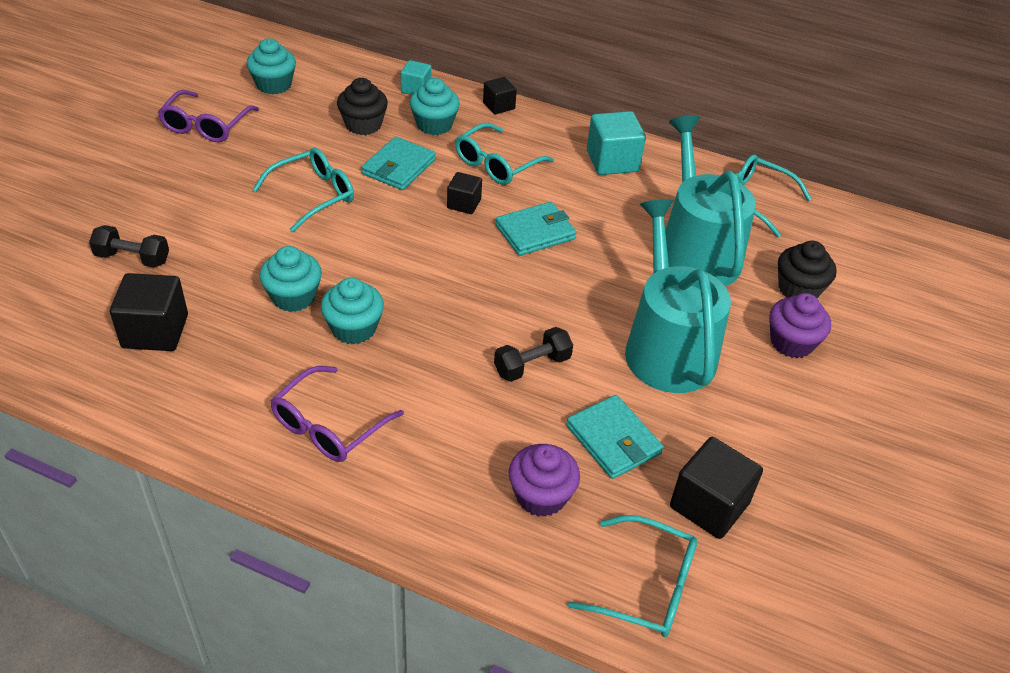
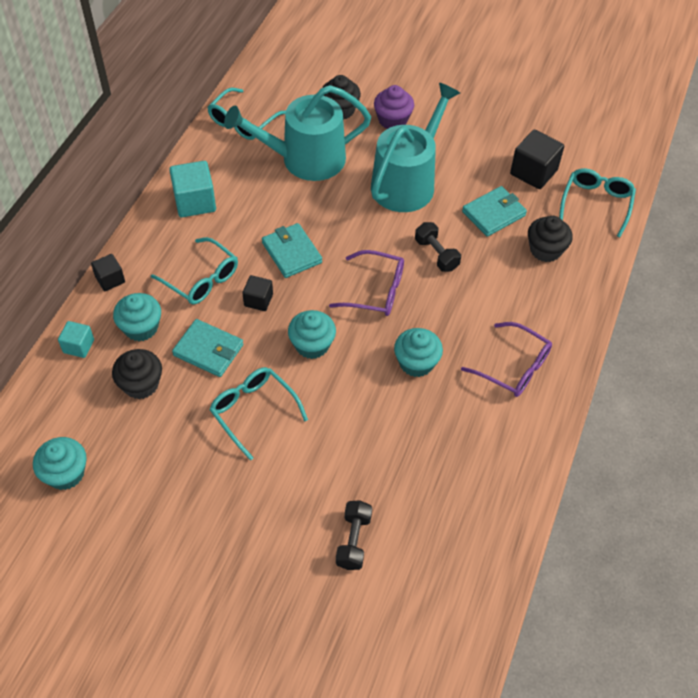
camera: 90 degrees left, 10 degrees up
(155, 331) = (440, 500): black cube -> none
(206, 126) = (143, 524): purple glasses -> purple glasses (376, 291)
(293, 297) = (387, 408): turquoise cupcake -> turquoise cupcake (312, 345)
(541, 496) = (545, 250): purple cupcake -> black cupcake
(667, 347) = (407, 182): turquoise watering can -> turquoise watering can turned 135 degrees clockwise

